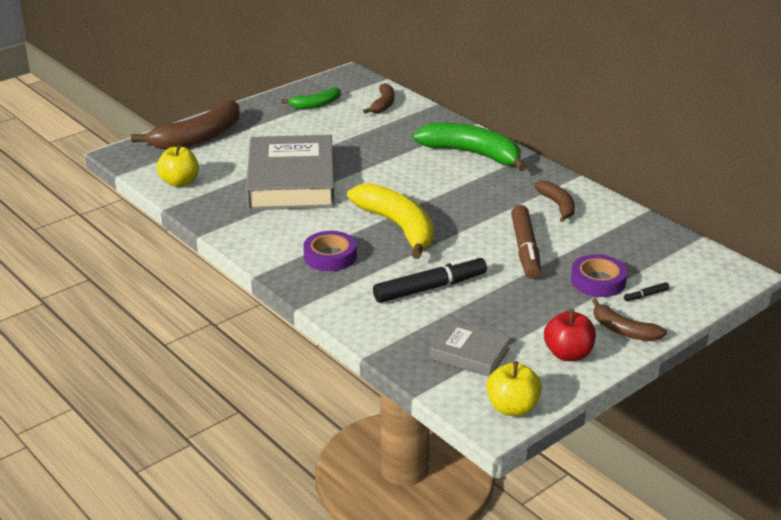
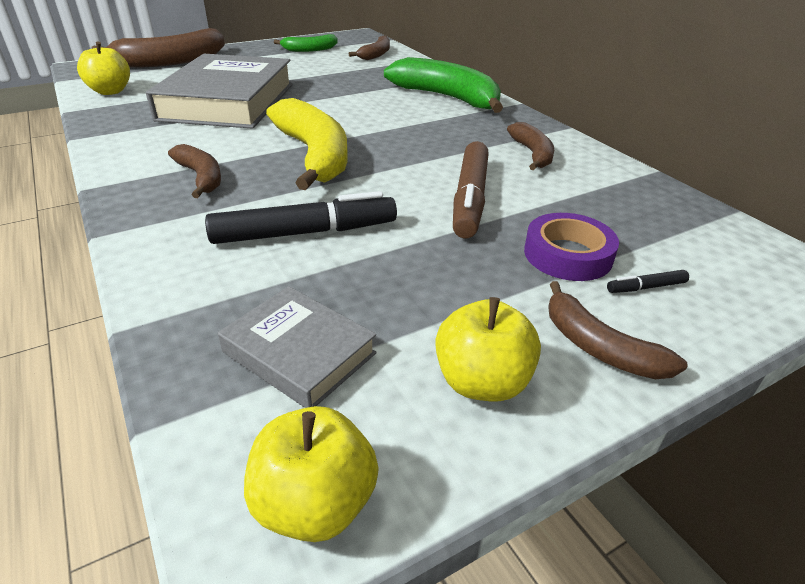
camera: 10 degrees right, 5 degrees up
(330, 256) = (201, 177): purple tape -> brown banana
(568, 354) = (482, 382): red apple -> yellow apple

